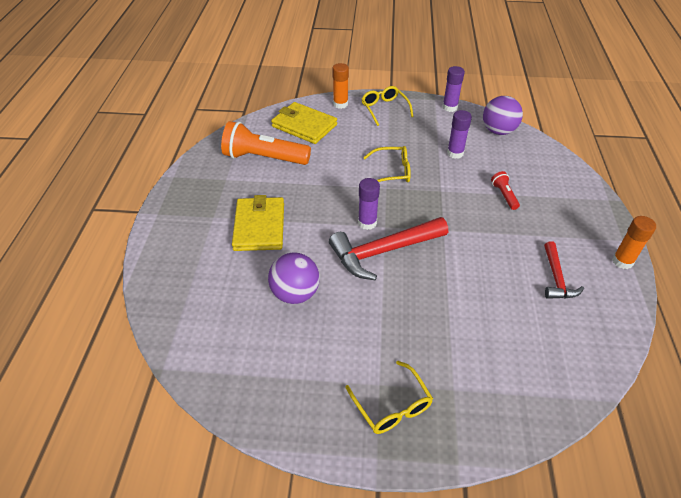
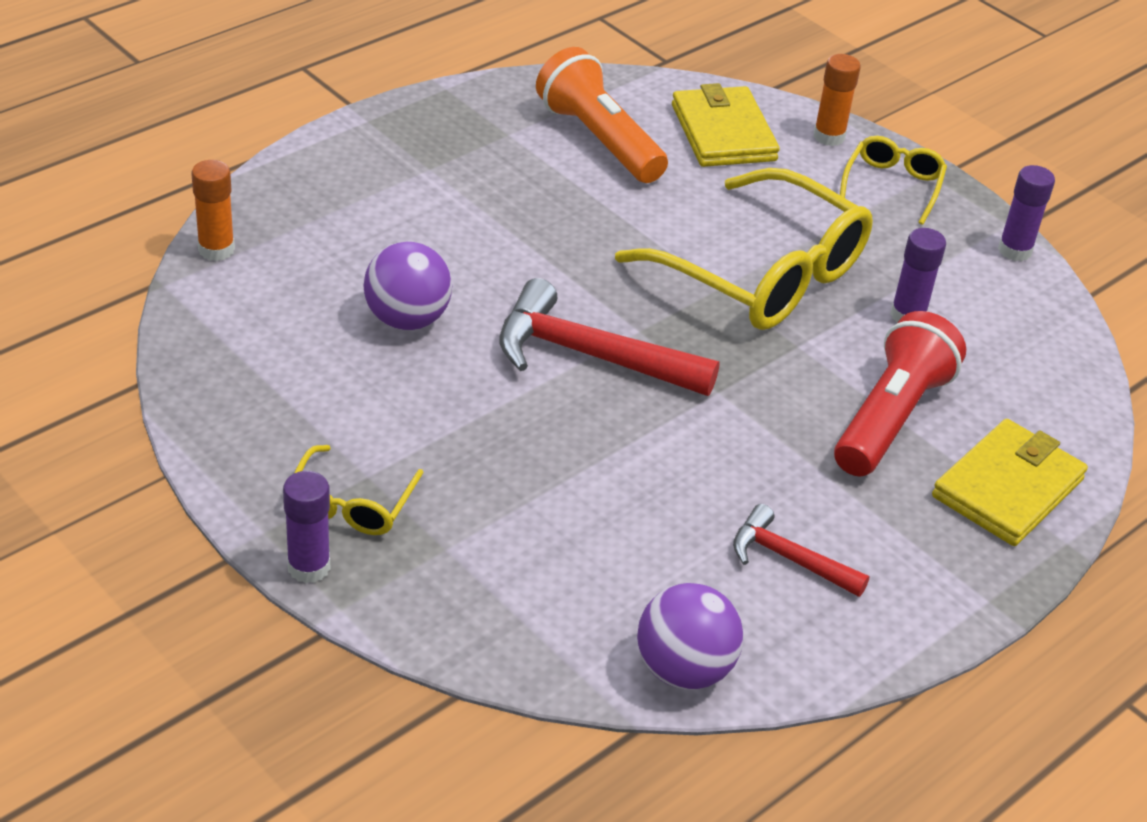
camera: 40 degrees right, 5 degrees down
(259, 226) = (471, 218): yellow wallet -> yellow wallet (1008, 488)
(367, 223) = (621, 309): purple glue stick -> purple glue stick (309, 567)
(392, 171) = (762, 274): yellow glasses -> yellow glasses, size x2.06
(498, 131) = (1043, 334): purple ball -> purple ball (684, 669)
(504, 195) = (891, 417): red flashlight -> red flashlight, size x2.19
(556, 278) = (788, 558): red hammer -> red hammer turned 75 degrees clockwise
(622, 261) = (934, 618): orange glue stick -> orange glue stick (216, 249)

